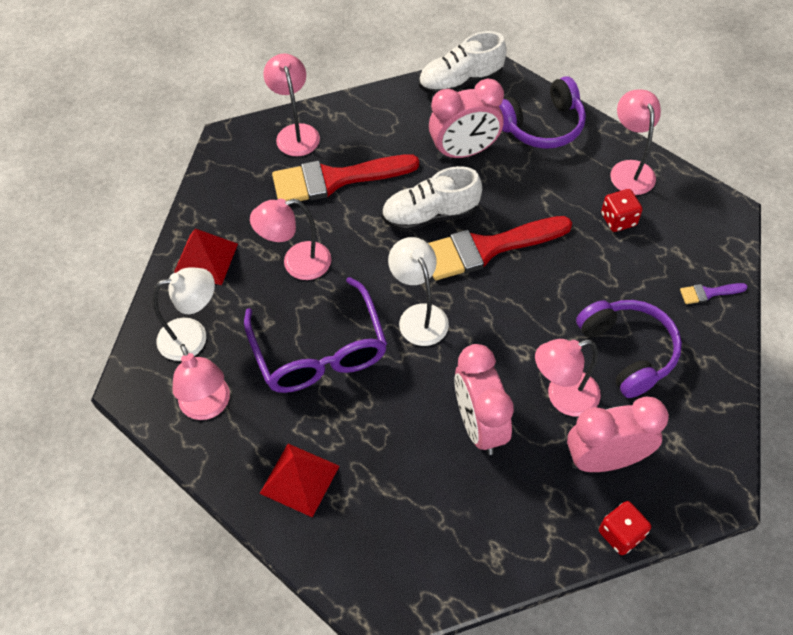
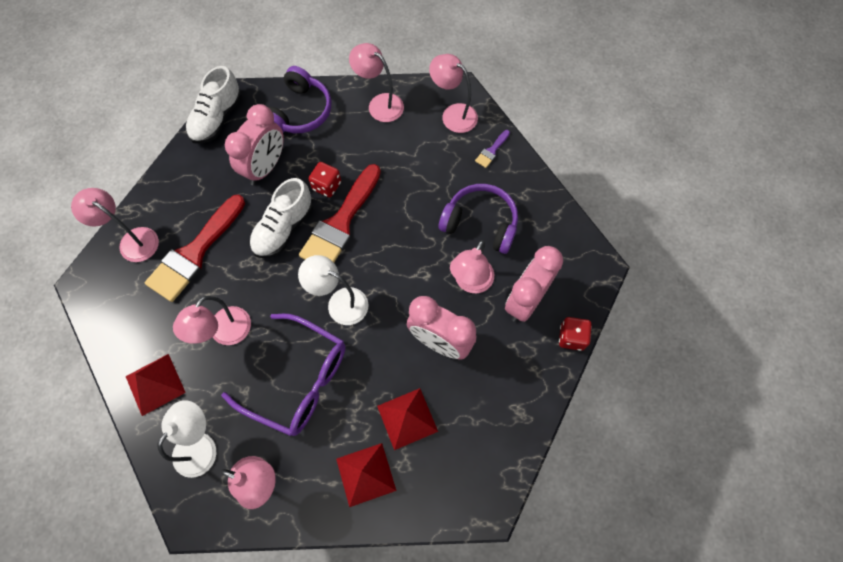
camera: 45 degrees left, 10 degrees up
(382, 465) = (407, 418): none -> red pyramid
(618, 220) = (402, 142): red dice -> red dice (326, 186)
(699, 230) = (453, 114): none -> pink lamp

